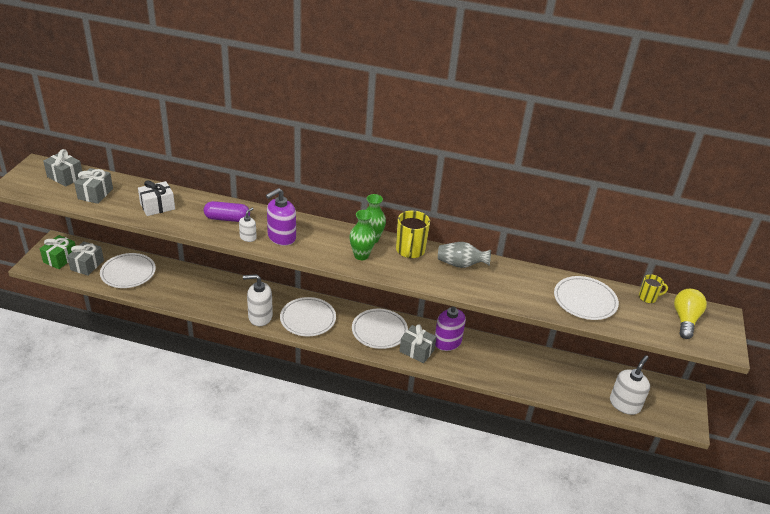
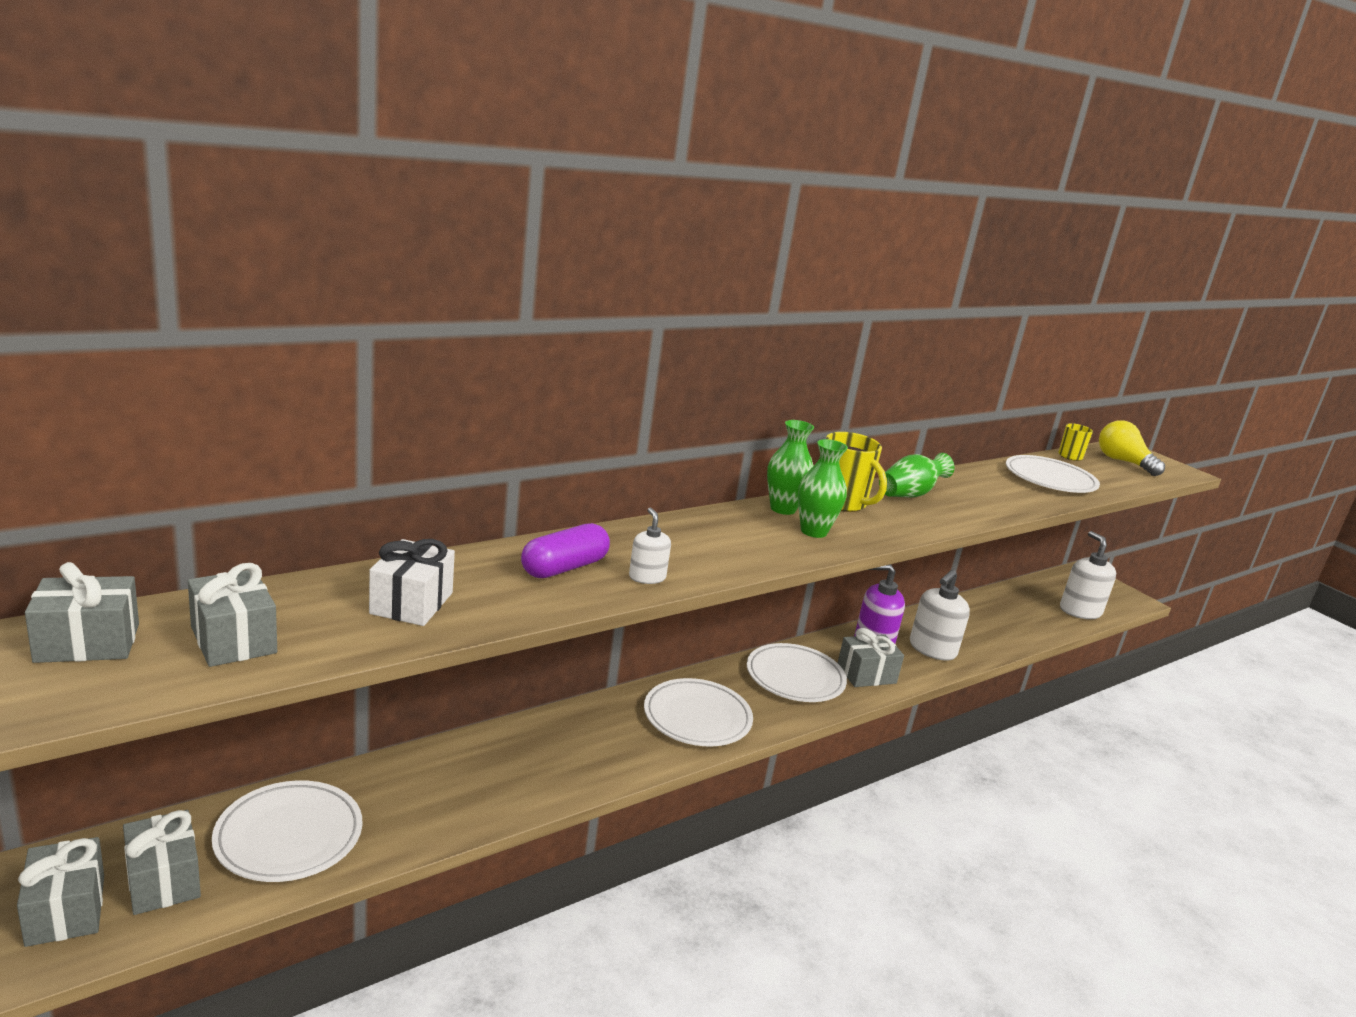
camera: 50 degrees left, 15 degrees down
(60, 259) = (66, 910): green gift -> grey gift
(260, 317) = (634, 756): white soap dispenser -> white soap dispenser (932, 649)
(281, 237) = (686, 555): purple soap dispenser -> none
(461, 264) = (910, 494): grey vase -> green vase

